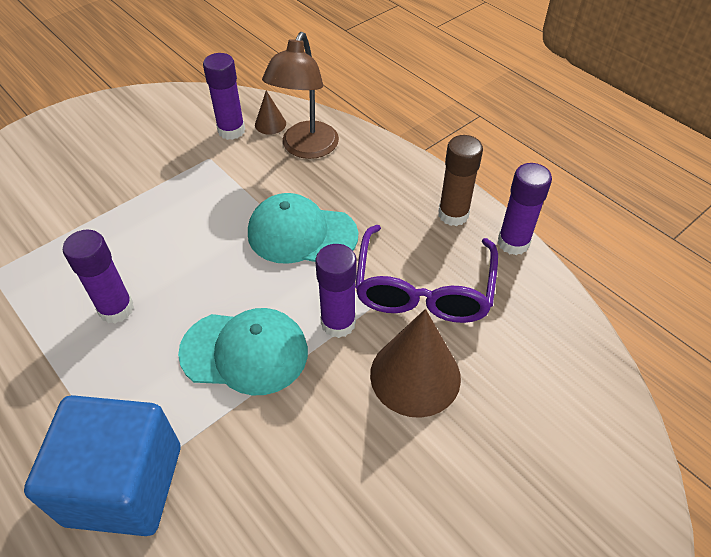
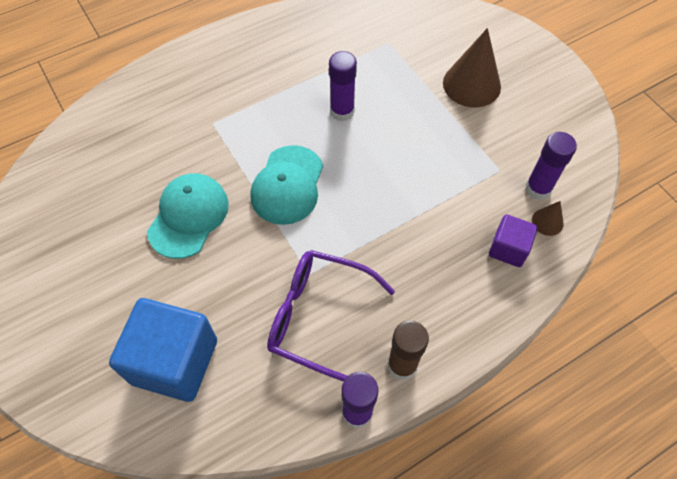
camera: 100 degrees right, 10 degrees up
(124, 484) = (211, 120): blue cube -> blue cube (174, 361)
(301, 234) = (396, 233): turquoise cap -> turquoise cap (188, 216)
(306, 148) = (508, 249): brown lamp -> purple cube
(338, 323) = (298, 247): purple glue stick -> none
(415, 375) = (239, 293): brown cone -> brown cone (471, 84)

